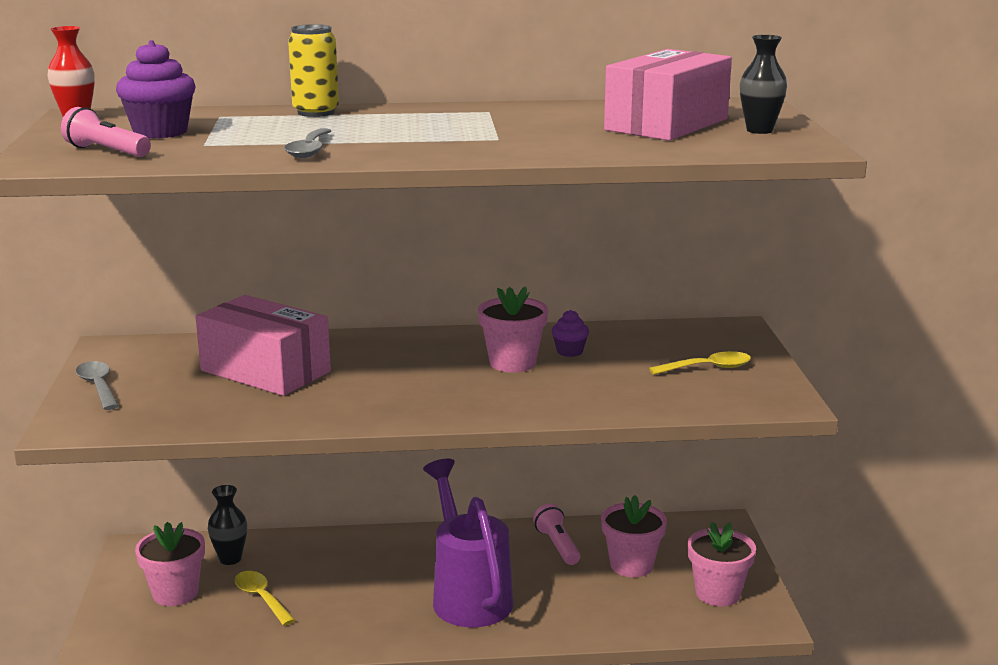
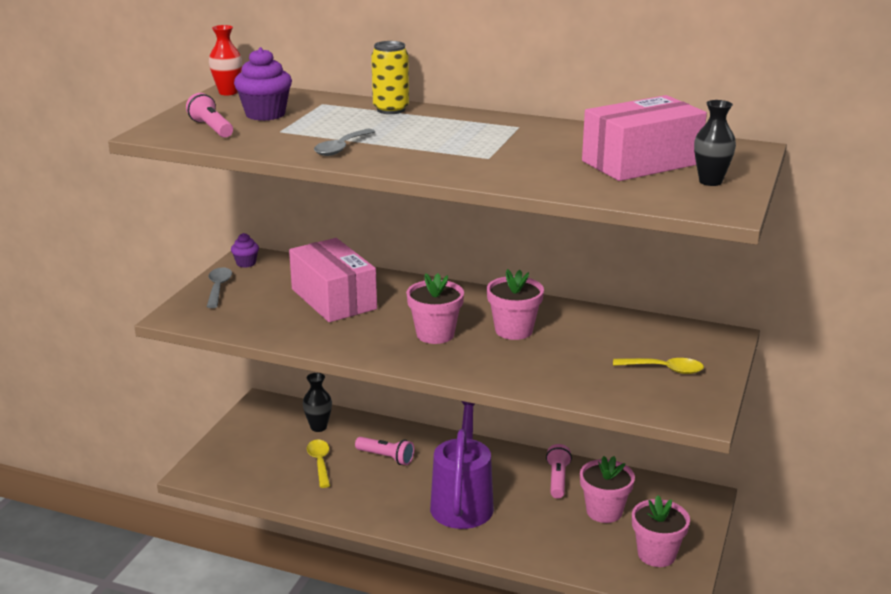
camera: 25 degrees right, 5 degrees up
(175, 593) = (267, 443): pink flower pot -> pink flower pot (435, 334)
(341, 571) = (386, 457): none -> pink flashlight
(569, 351) = (566, 330): purple cupcake -> purple cupcake (246, 263)

